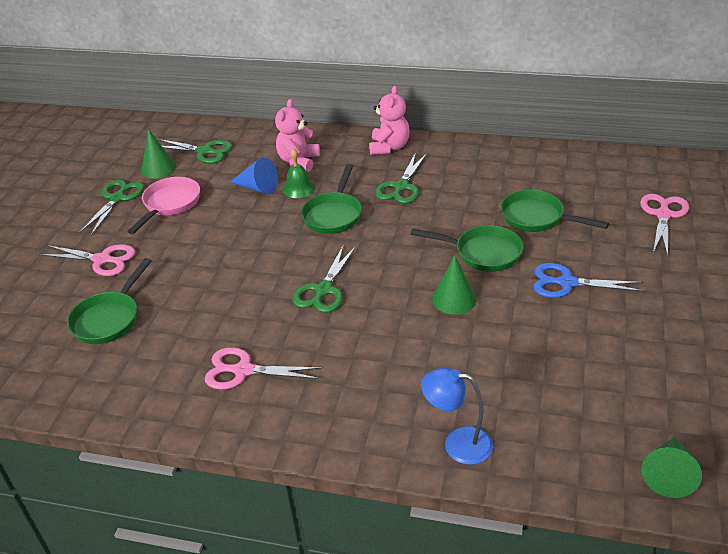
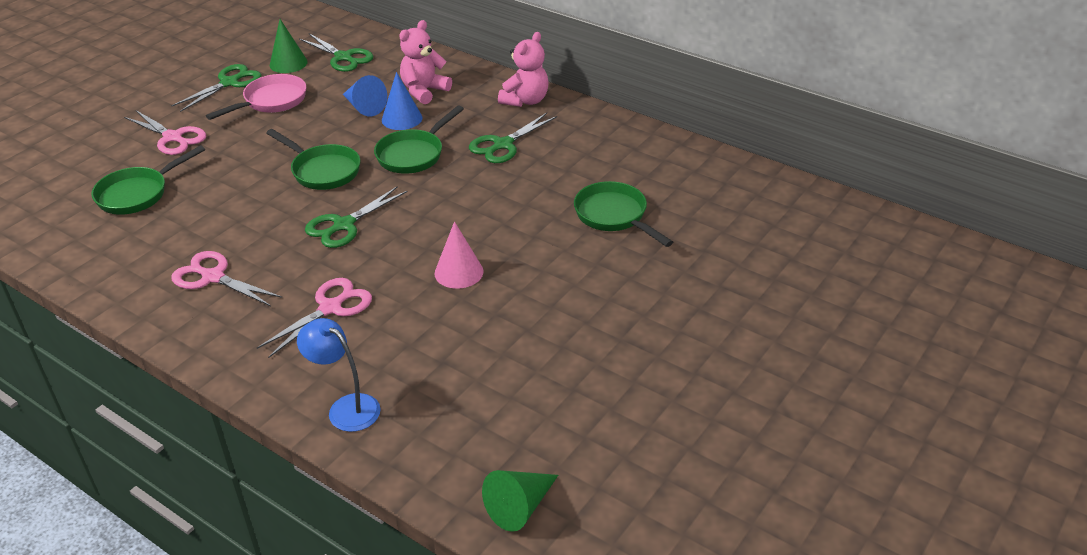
camera: 20 degrees right, 0 degrees up
(298, 188) = (402, 119): green bell -> blue cone
(454, 299) = (459, 272): green cone -> pink cone
(483, 253) = (527, 235): green pan -> green pan (322, 171)
(567, 283) = (586, 291): blue scissors -> none
(663, 215) = (754, 252): pink scissors -> pink scissors (330, 308)

